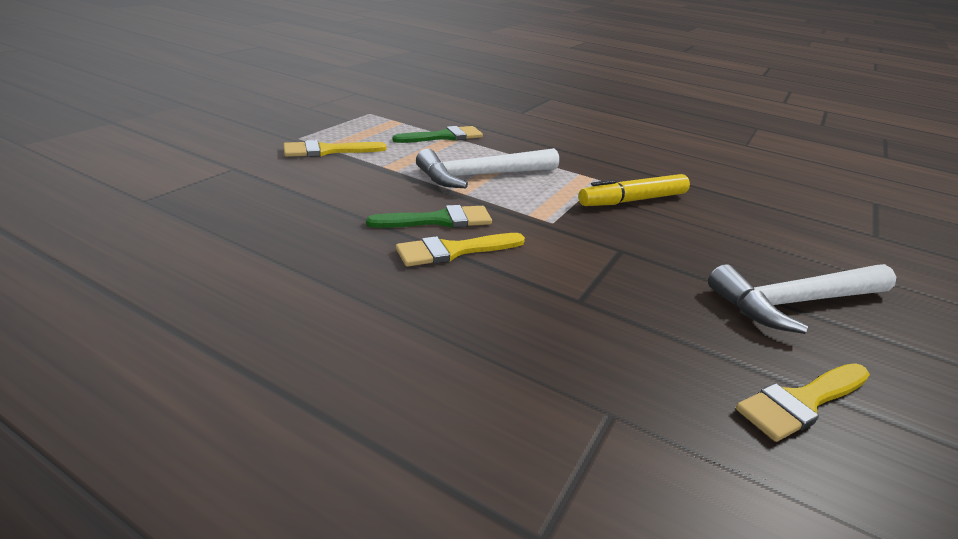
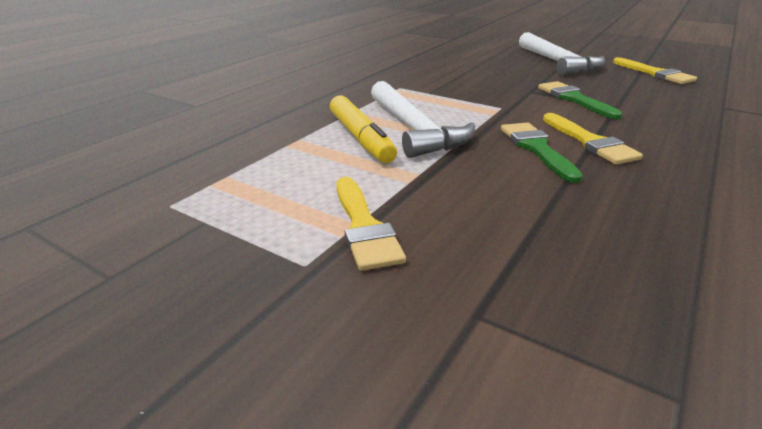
camera: 85 degrees left, 0 degrees up
(443, 137) = (291, 148): green brush -> green brush (574, 99)
(633, 200) = (438, 81): yellow marker -> yellow marker (360, 138)

